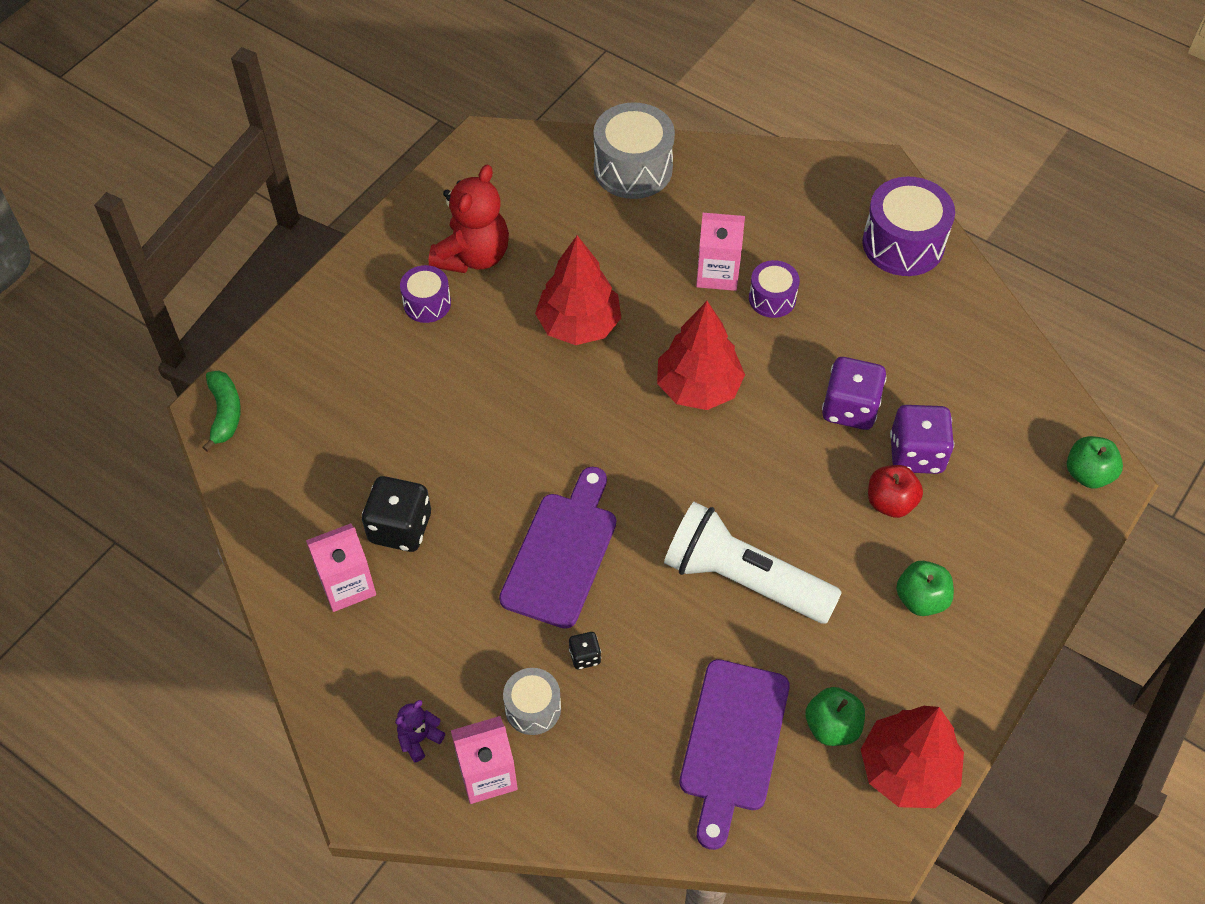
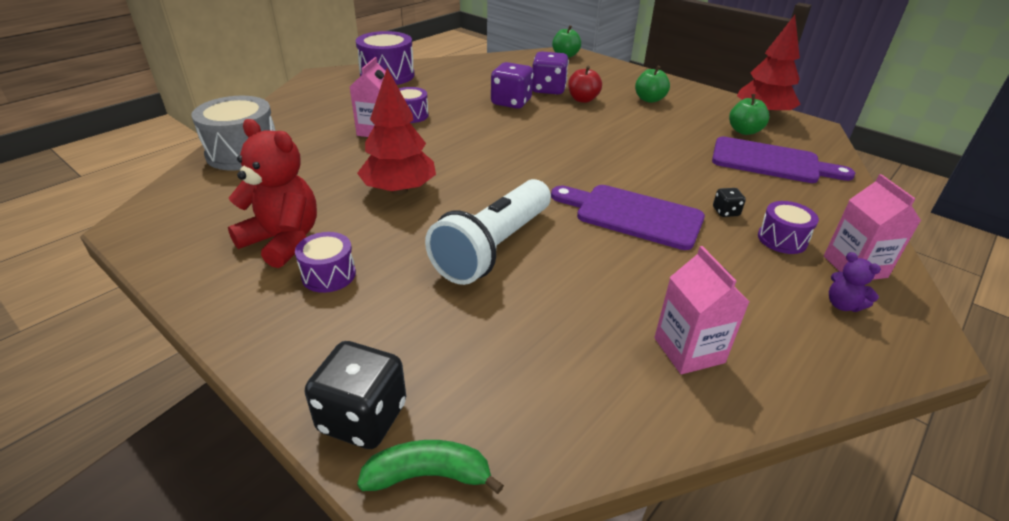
camera: 85 degrees left, 20 degrees down
(400, 528) = (613, 307): black dice -> black dice (362, 417)
(533, 708) = (782, 239): grey drum -> purple drum
(698, 387) = (481, 147): red tree -> none
(743, 579) = (645, 147): white flashlight -> white flashlight (493, 248)

